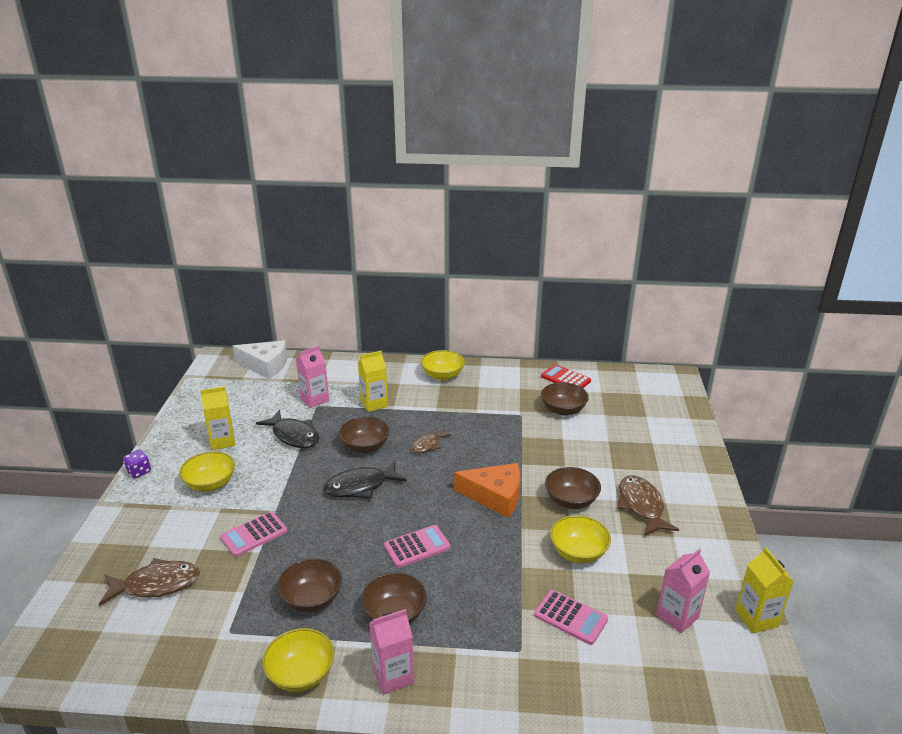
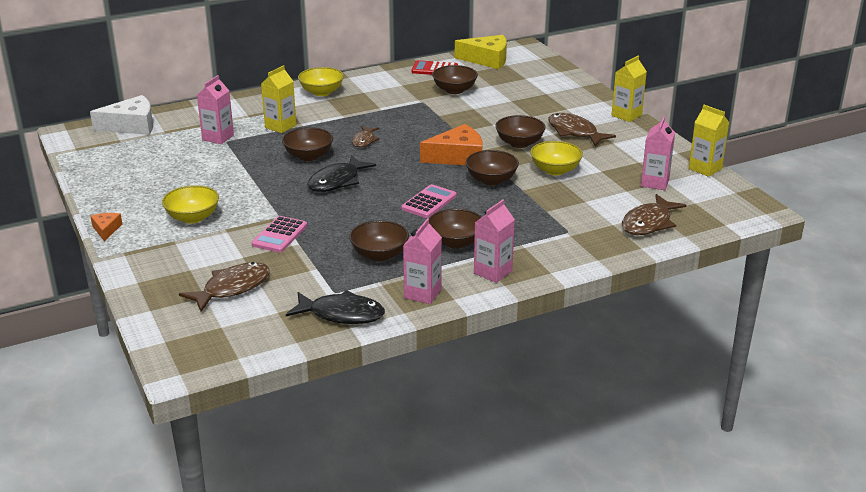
camera: 30 degrees left, 0 degrees up
(139, 472) = (106, 230): purple dice -> orange cheese
(222, 441) = (164, 188): yellow carton -> yellow carton (626, 115)
(293, 436) = (231, 166): black fish -> black fish (342, 314)
(301, 674) = (422, 293): yellow bowl -> pink carton
(501, 540) = (491, 180): none -> brown bowl
(570, 617) = (585, 205): pink calculator -> none
(622, 679) = (648, 223): none -> brown fish
(626, 381) = (487, 59): none -> yellow cheese

